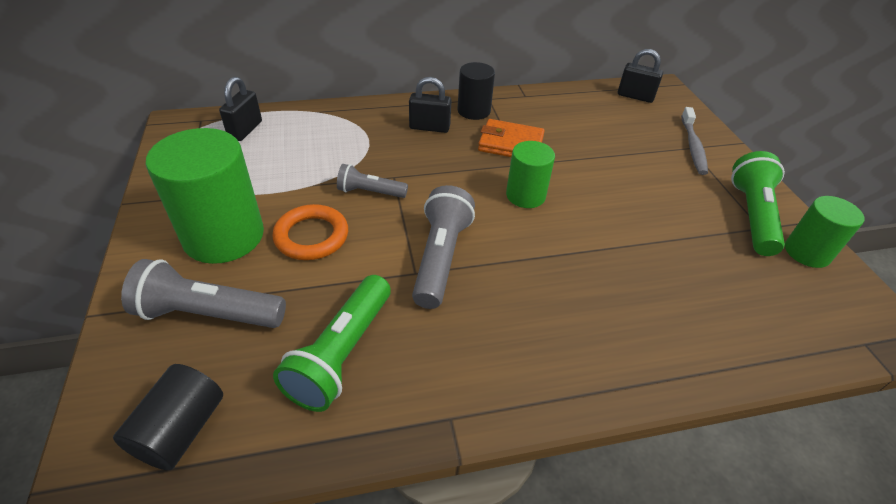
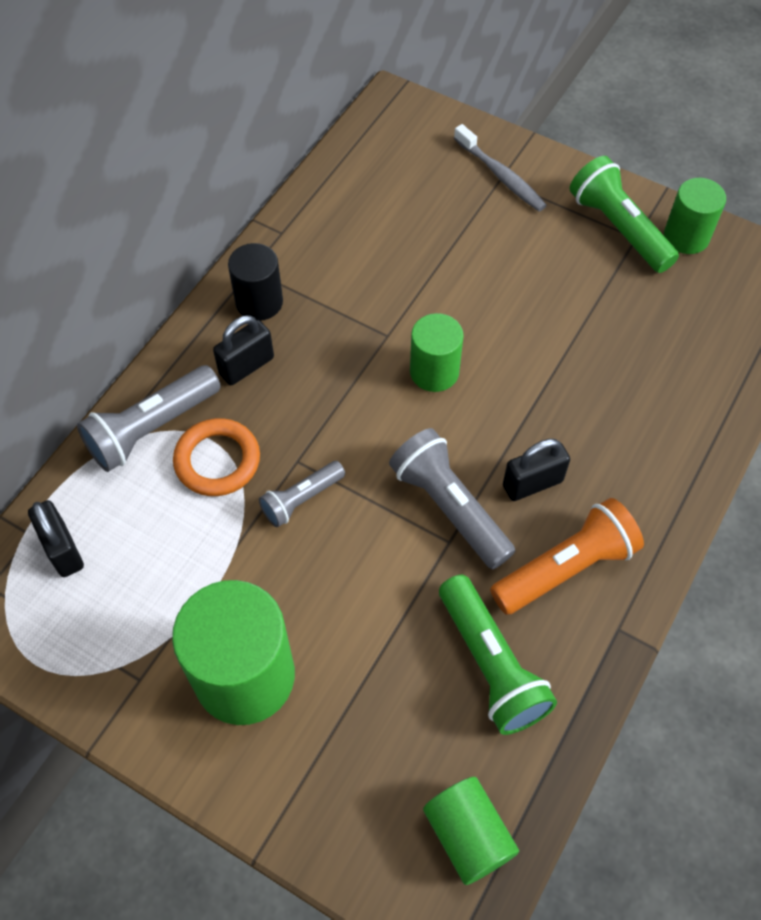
camera: 45 degrees left, 15 degrees up
(181, 430) = (468, 835): black cylinder -> green cylinder
(208, 313) = (348, 747): grey flashlight -> grey flashlight (151, 428)
(311, 236) = (320, 596): orange ring -> orange ring (217, 460)
(466, 349) = (566, 568): none -> orange flashlight
(510, 144) = (348, 317): orange wallet -> none
(635, 96) = (384, 141): black padlock -> black padlock (532, 483)

